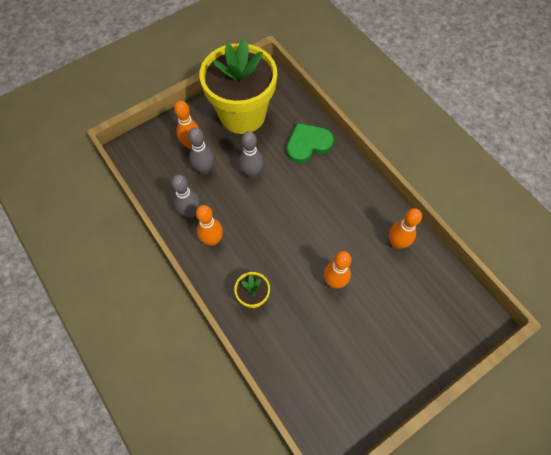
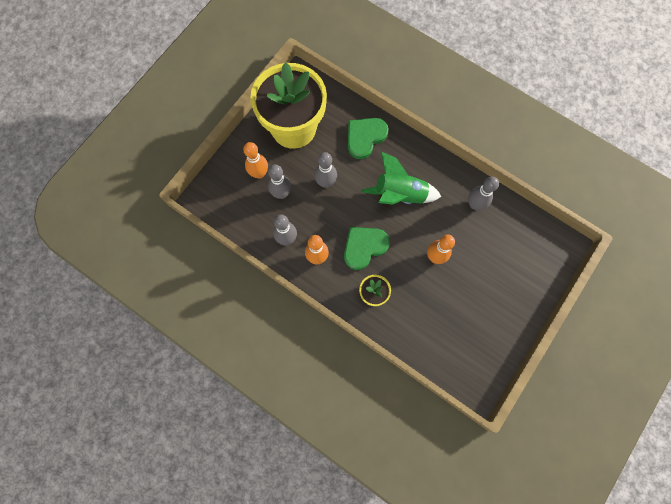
camera: 20 degrees left, 10 degrees up
(264, 246) = (364, 247): none -> green heart
(320, 207) = (399, 194): none -> green rocket
(396, 243) = (474, 204): orange bowling pin -> grey bowling pin

